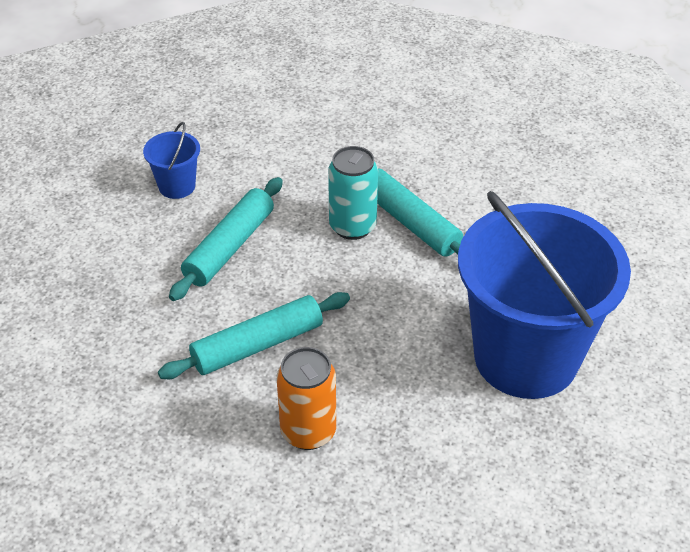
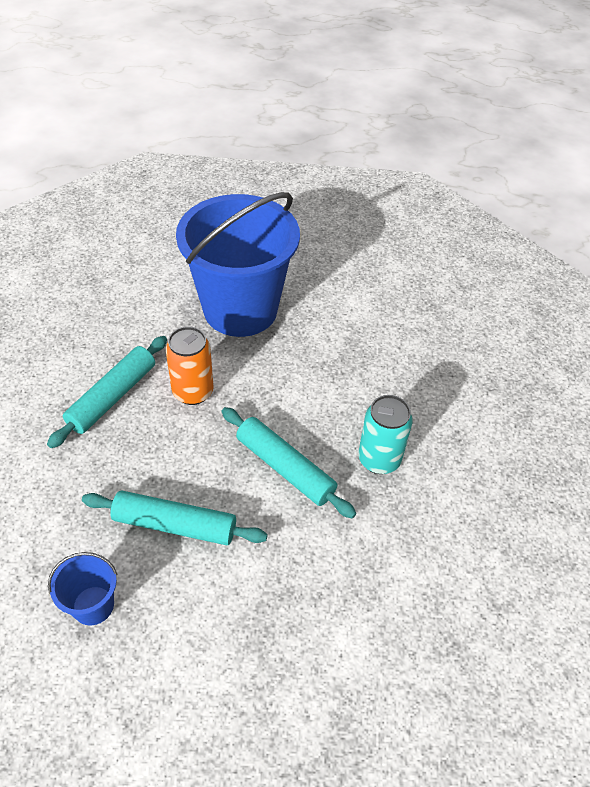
camera: 110 degrees left, 5 degrees up
(308, 431) = (353, 413): orange can -> orange can (193, 392)
(352, 226) = (126, 436): turquoise can -> turquoise can (379, 459)

